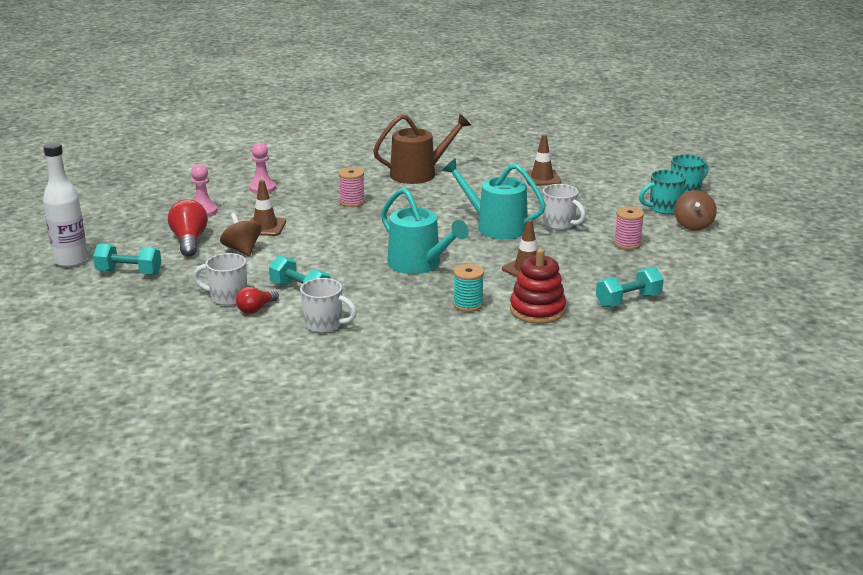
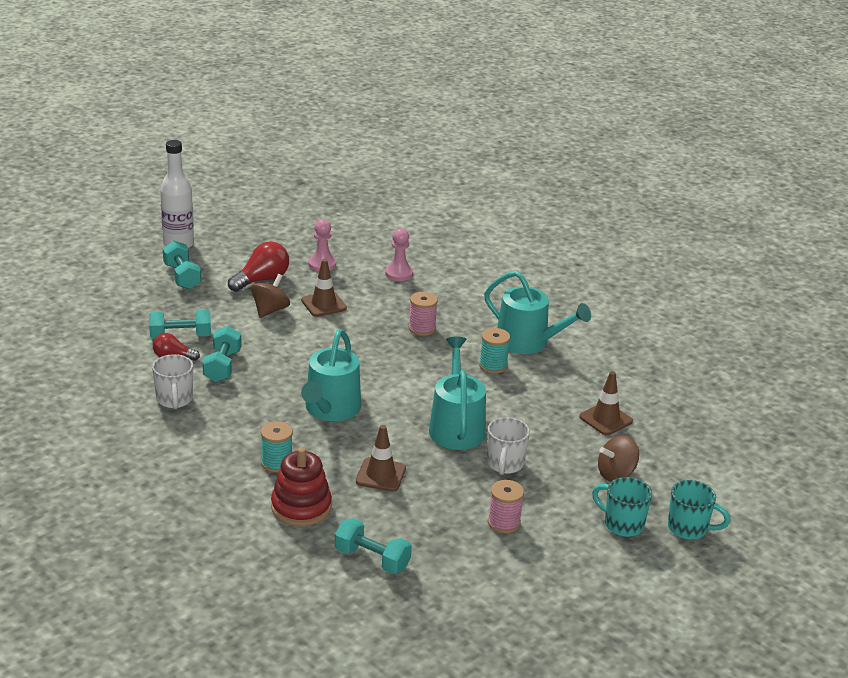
camera: 55 degrees right, 5 degrees up
(227, 297) = (180, 336): white mug -> turquoise dumbbell
(418, 173) = (528, 342): brown watering can -> turquoise watering can
(434, 193) = (493, 366): none -> turquoise spool
(693, 225) = (601, 557): brown spinning top -> brown spinning top (616, 474)

